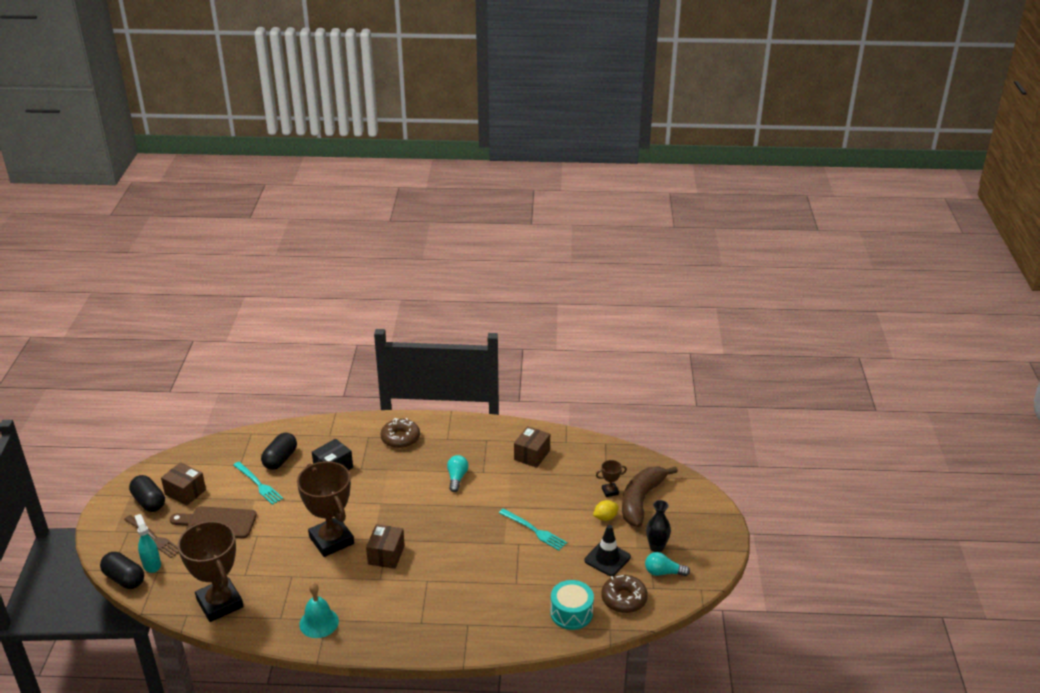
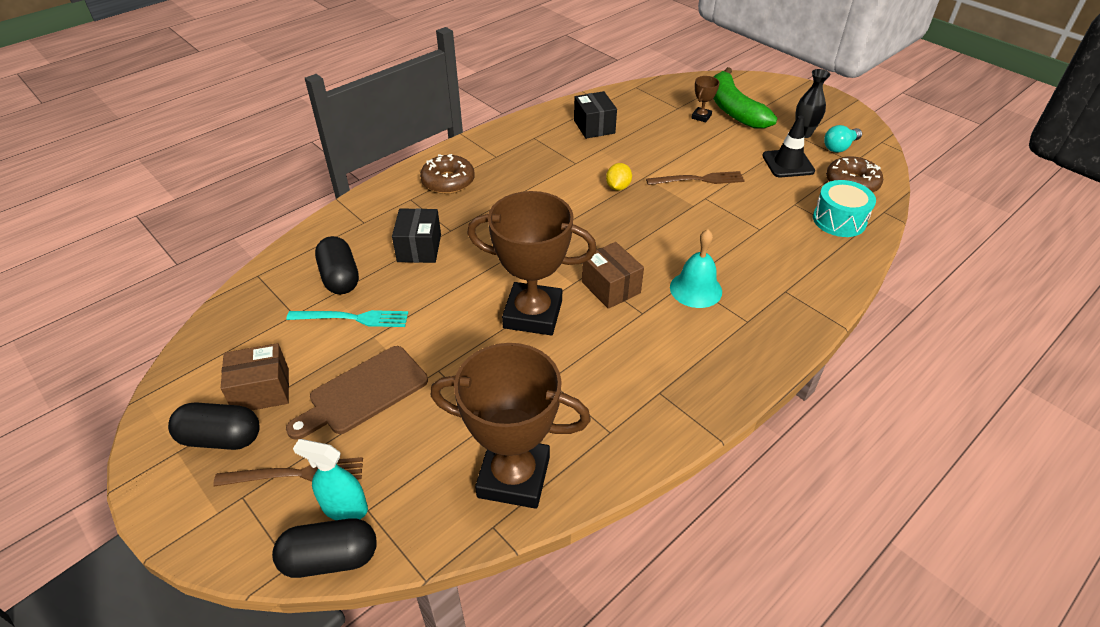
camera: 45 degrees left, 10 degrees up
(319, 622) = (657, 402): turquoise bell -> turquoise bell (696, 289)
(457, 478) = (561, 181): turquoise light bulb -> none
(532, 455) = (594, 127): brown box -> black box
(534, 530) = (698, 180): turquoise fork -> brown fork
(605, 517) = (732, 136): yellow lemon -> yellow lemon (618, 187)
(641, 500) = (734, 109): brown banana -> green banana

